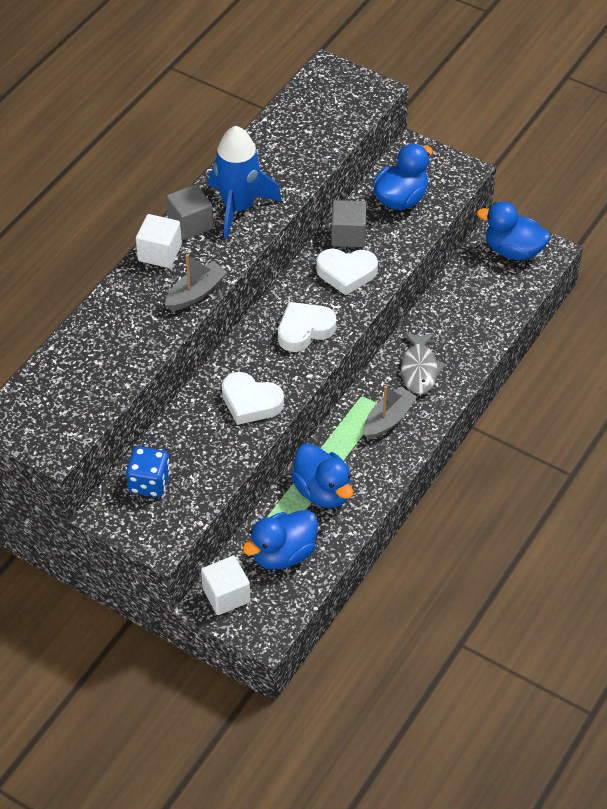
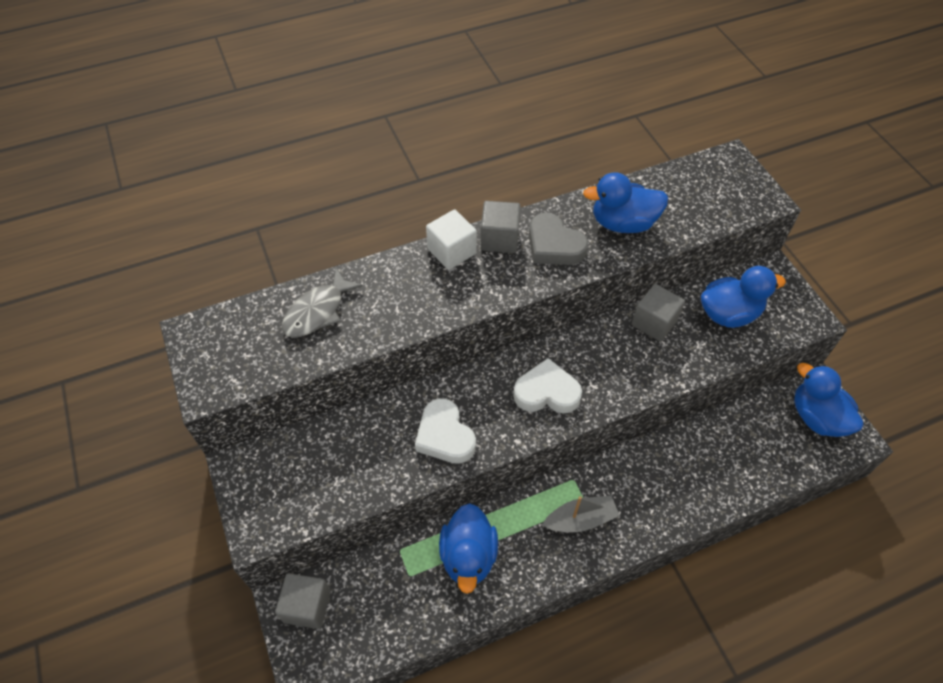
camera: 35 degrees right, 5 degrees up
(149, 483) = (297, 461): blue dice -> none
(196, 293) = (451, 306): grey boat -> none
(226, 595) = (307, 606): white cube -> grey cube
(239, 207) = (554, 245): blue rocket -> grey heart
(283, 554) = (386, 597): blue duck -> blue duck (623, 223)
(346, 273) = (626, 358): white heart -> none
(419, 369) = (645, 485): grey fish -> grey fish (318, 311)

